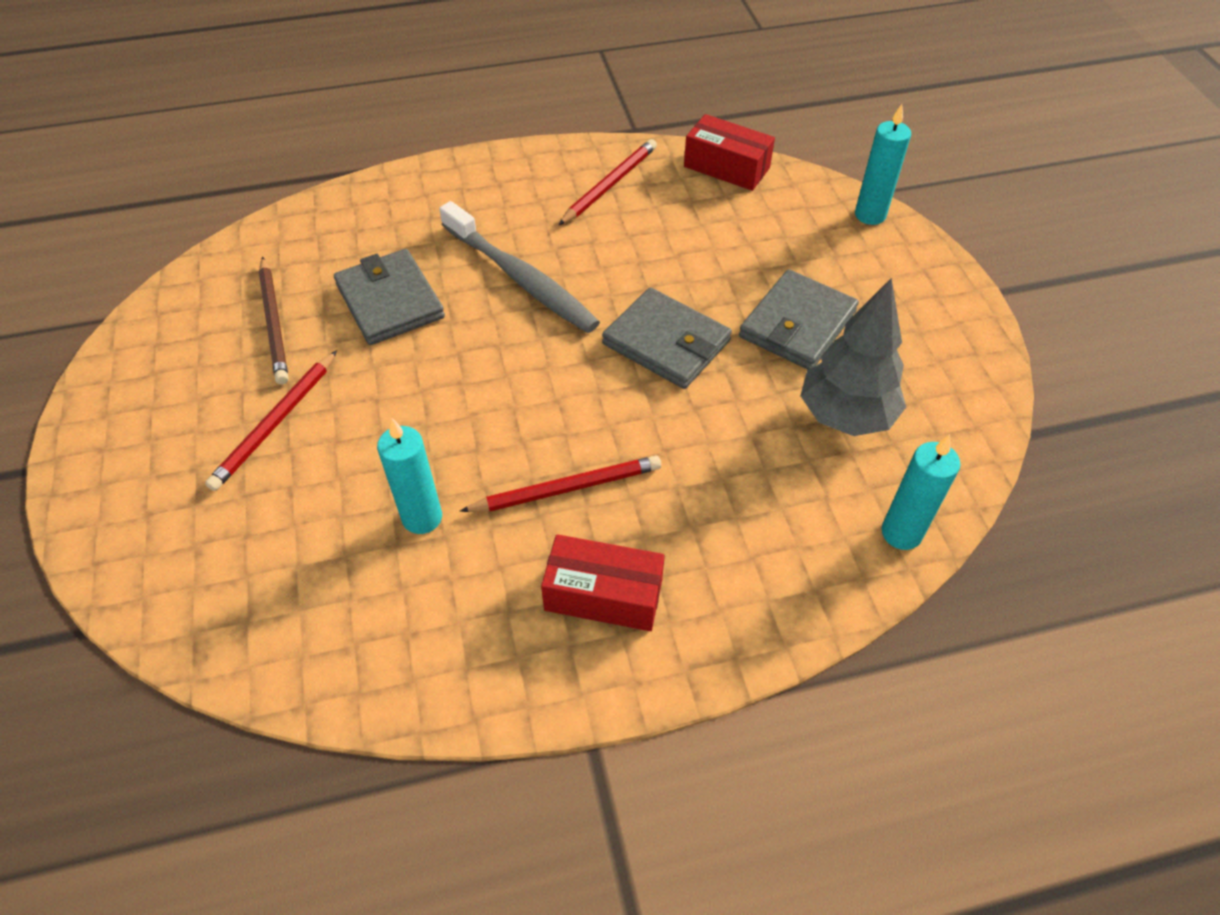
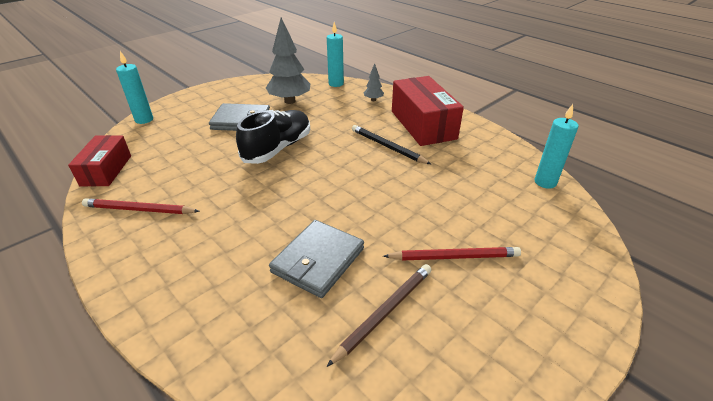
camera: 120 degrees left, 15 degrees down
(422, 517) = (444, 176): turquoise candle -> turquoise candle (545, 182)
(521, 278) = (258, 211): grey toothbrush -> none
(566, 488) = (387, 147): red pencil -> black pencil
(603, 595) = (423, 125): red box -> red box, size x1.60
(666, 342) = (278, 148): grey wallet -> black shoe
(772, 565) = (373, 100): none -> grey tree

